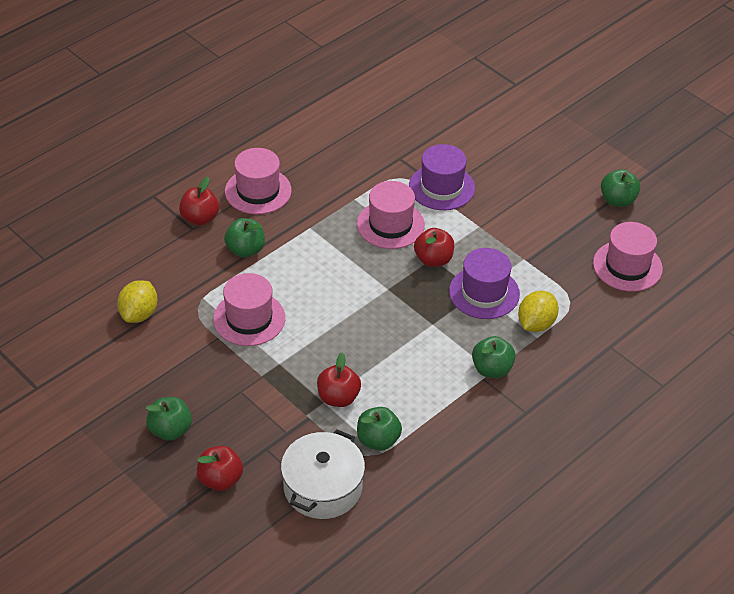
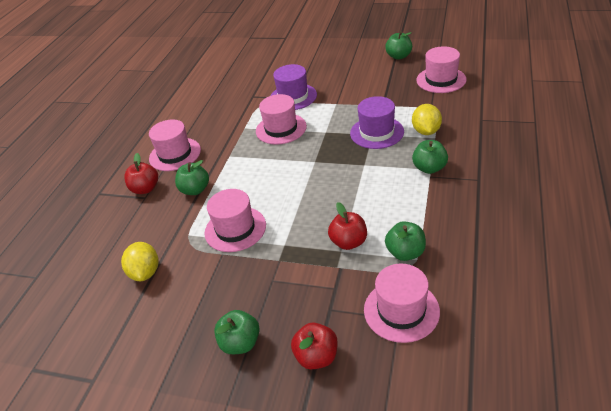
camera: 25 degrees left, 5 degrees down
(322, 487) = (401, 310): white pot -> pink hat
(433, 259) = (327, 132): red apple -> none

